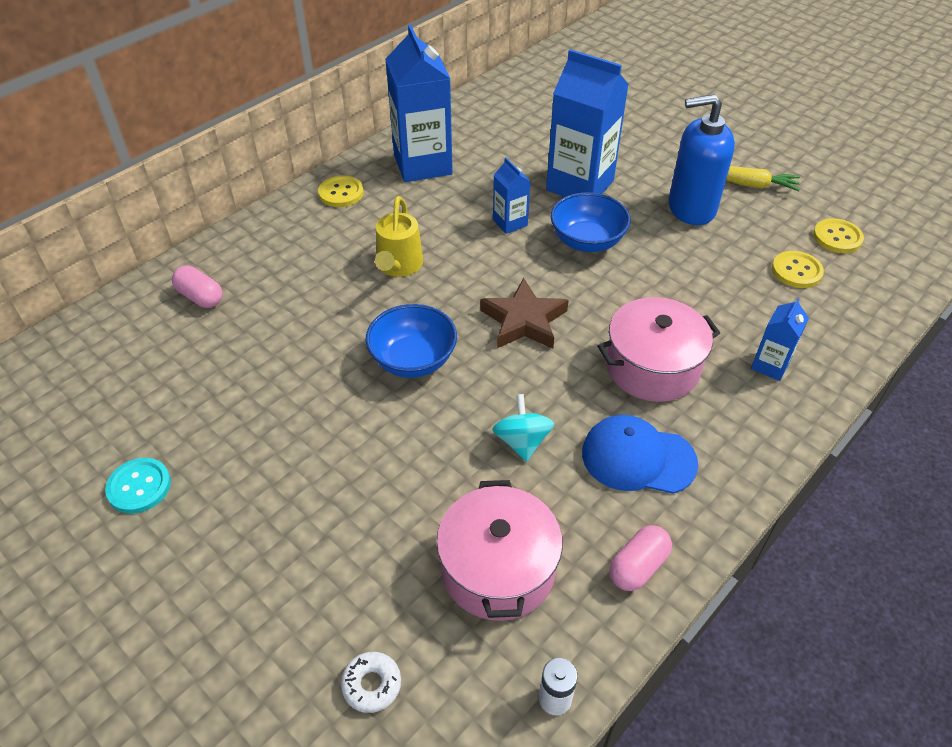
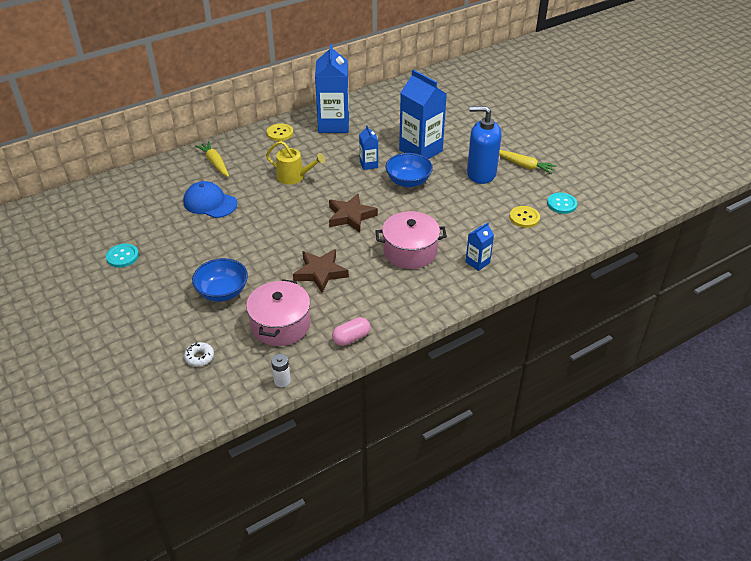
camera: 15 degrees right, 5 degrees down
(200, 297) = (183, 175): pink capsule -> none
(250, 265) = (215, 163): none -> yellow carrot
(398, 266) = (294, 177): yellow watering can -> yellow watering can turned 90 degrees counterclockwise
(413, 360) = (281, 224): blue bowl -> blue bowl (222, 292)
(522, 441) = (320, 273): turquoise spinning top -> brown star
(638, 458) = (378, 291): blue cap -> blue cap (210, 203)
(837, 237) = (561, 204): yellow button -> turquoise button

